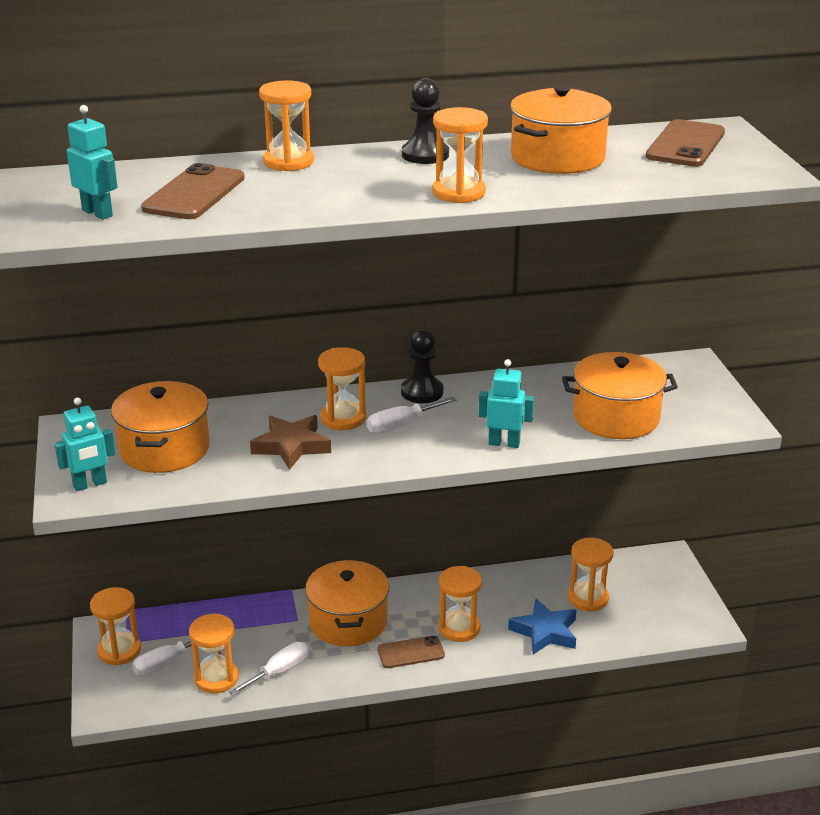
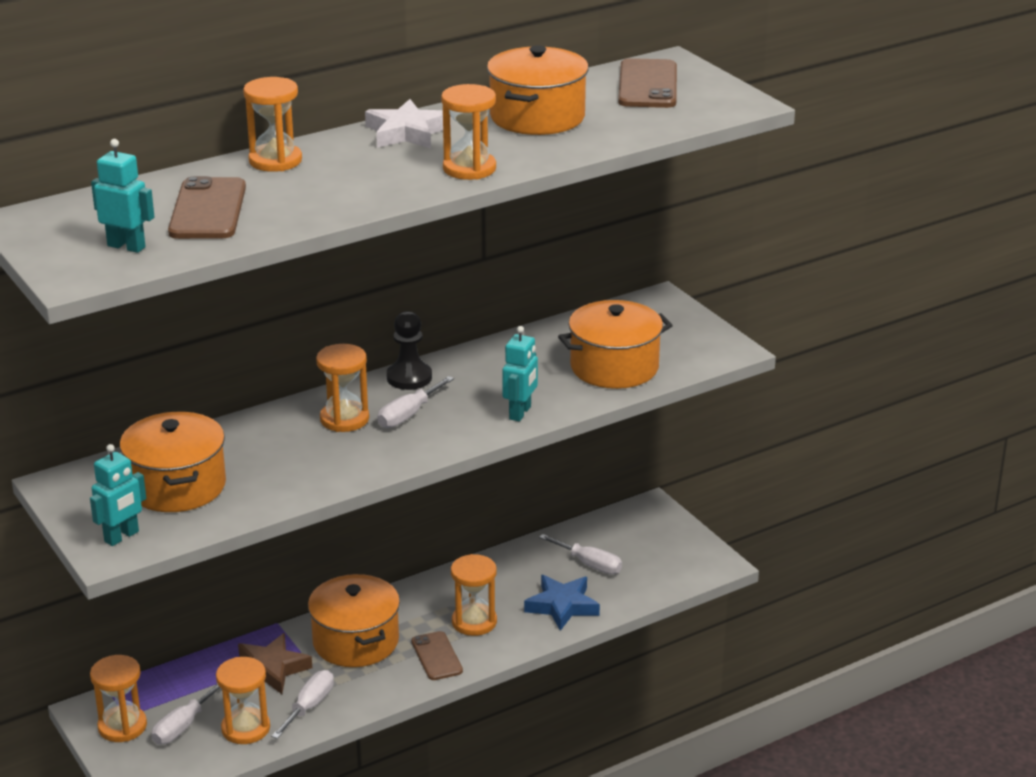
camera: 20 degrees left, 0 degrees up
(291, 446) = (309, 457): brown star -> brown star (271, 669)
(411, 652) = (436, 656): brown phone -> brown phone turned 75 degrees counterclockwise
(425, 155) = (407, 132): black pawn -> white star
(504, 443) = (520, 413): turquoise robot -> turquoise robot turned 120 degrees clockwise
(588, 598) = (590, 564): orange hourglass -> white screwdriver

